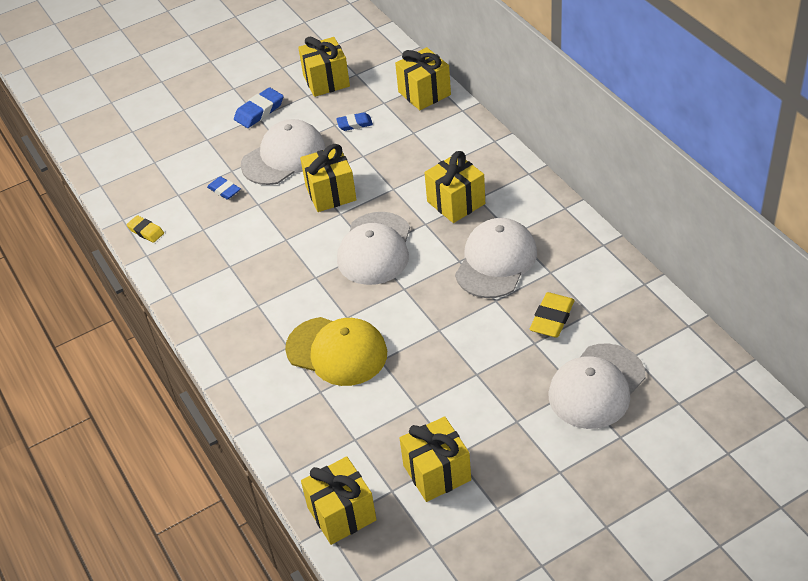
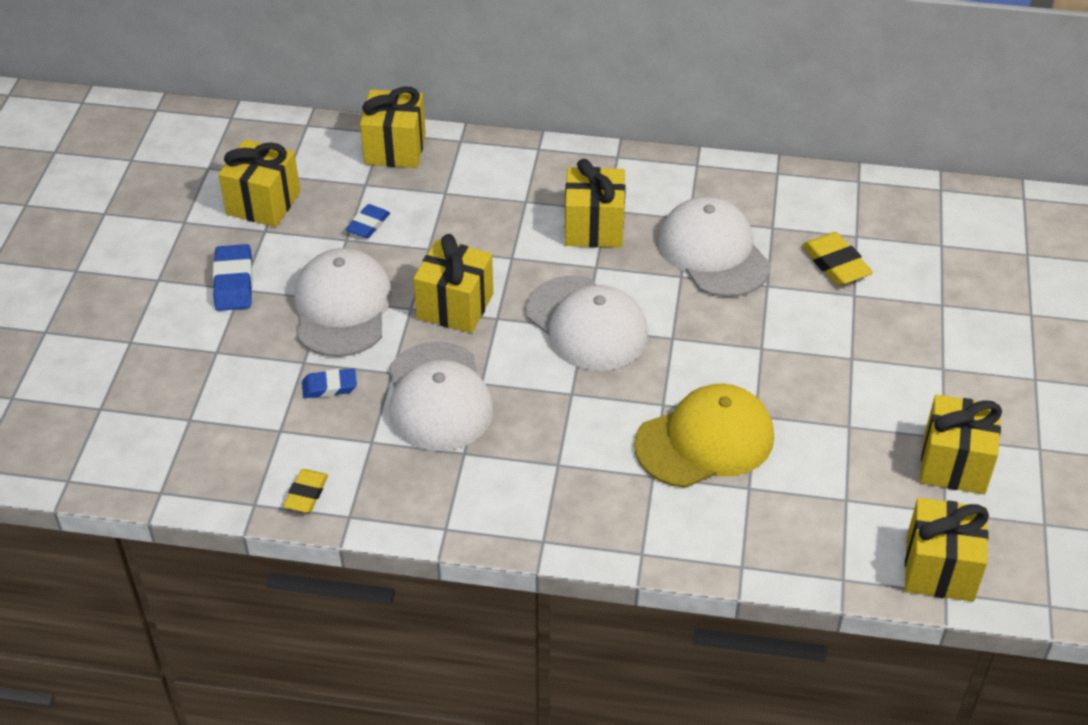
camera: 55 degrees left, 0 degrees up
(146, 231) = (306, 494): yellow eraser -> yellow eraser turned 60 degrees counterclockwise
(596, 386) = (954, 290): white cap -> white cap (438, 397)

